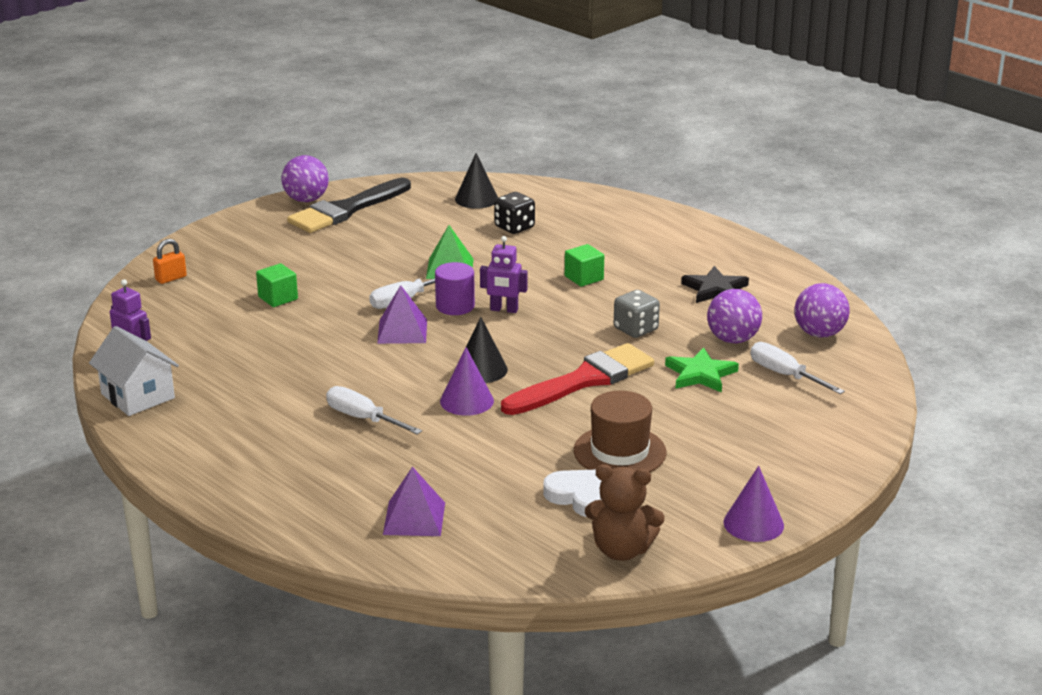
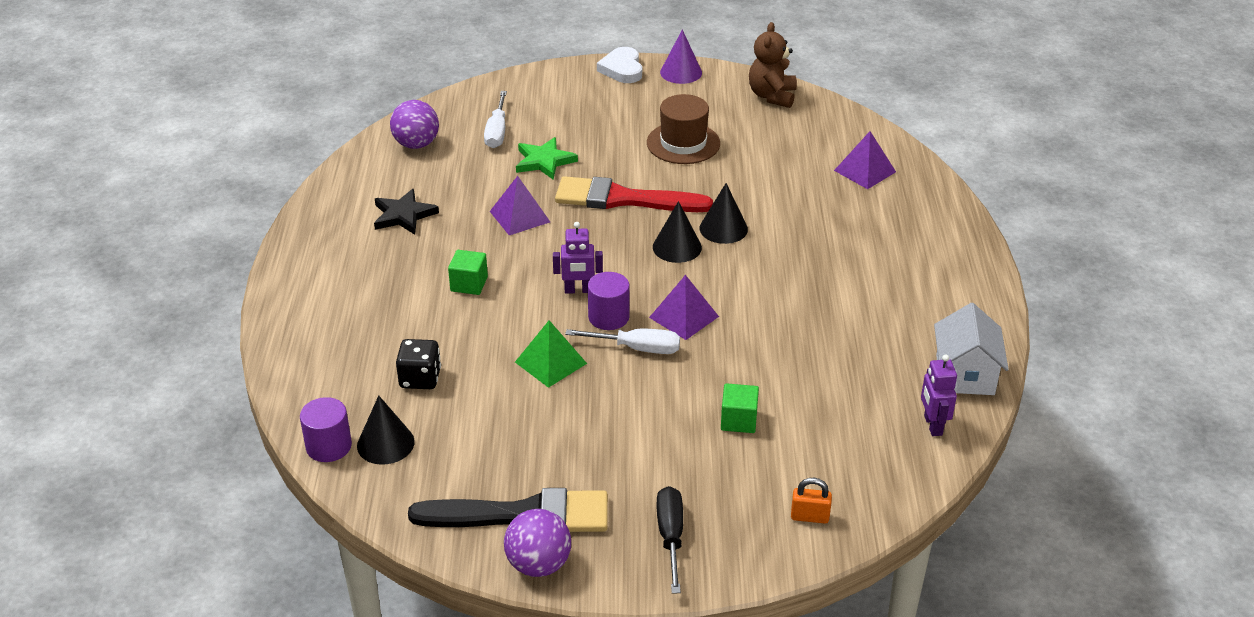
camera: 135 degrees left, 10 degrees up
(247, 237) = (670, 536): none -> black screwdriver
(362, 418) = (813, 255): white screwdriver -> none
(467, 401) = (723, 228): purple cone -> black cone
(504, 310) = (578, 290): purple robot -> purple robot turned 120 degrees clockwise
(505, 185) = (329, 446): none -> purple cylinder
(581, 497) = (749, 132): white heart -> white heart (622, 69)
(621, 550) = (772, 96): brown teddy bear -> brown teddy bear turned 135 degrees counterclockwise
(635, 329) = (519, 216): grey dice -> purple pyramid
(732, 339) = (475, 172): purple ball -> none

